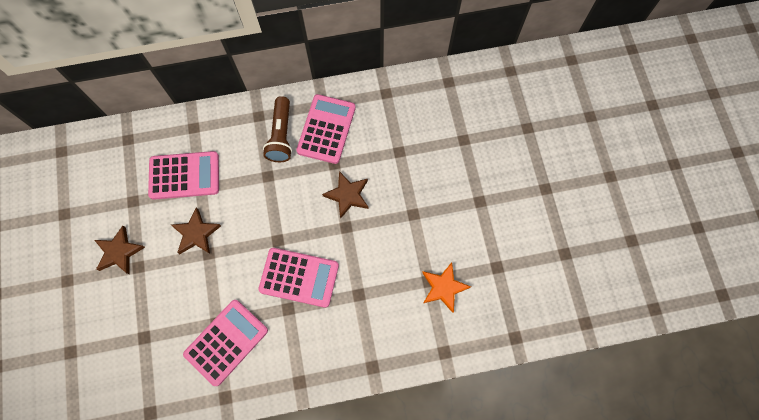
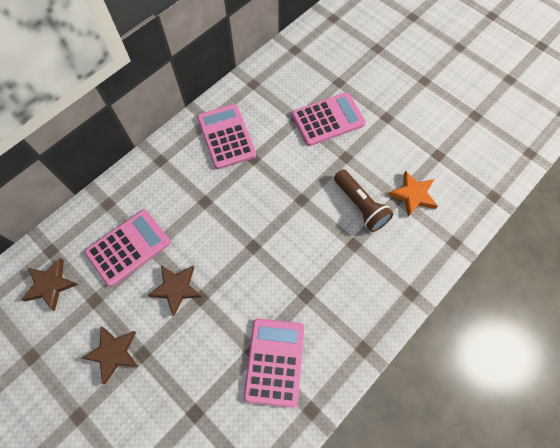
camera: 35 degrees left, 5 degrees down
(281, 136) = (192, 164): brown flashlight -> brown flashlight (360, 206)
(299, 277) = (295, 264): pink calculator -> pink calculator (328, 119)
(347, 195) = (283, 175): brown star -> brown star (51, 285)

